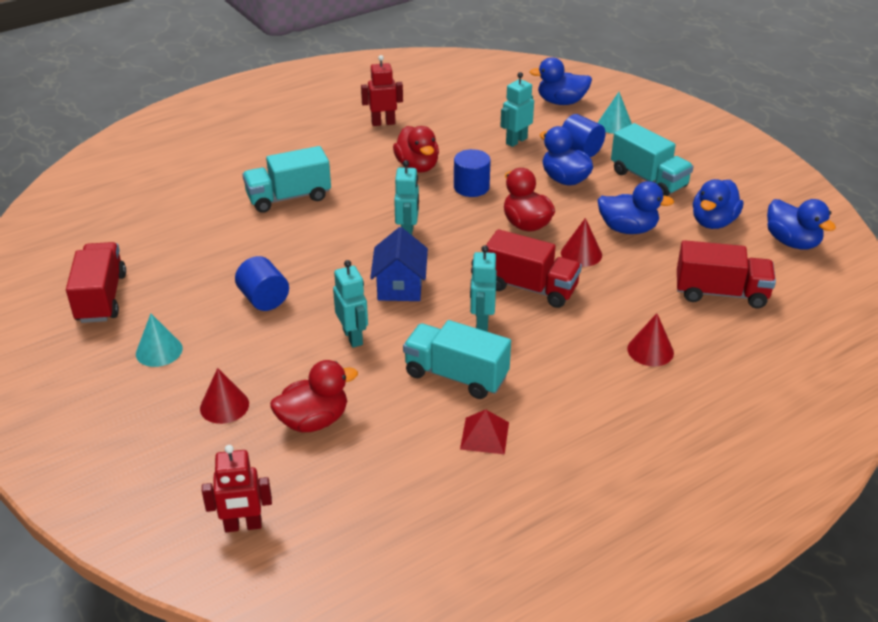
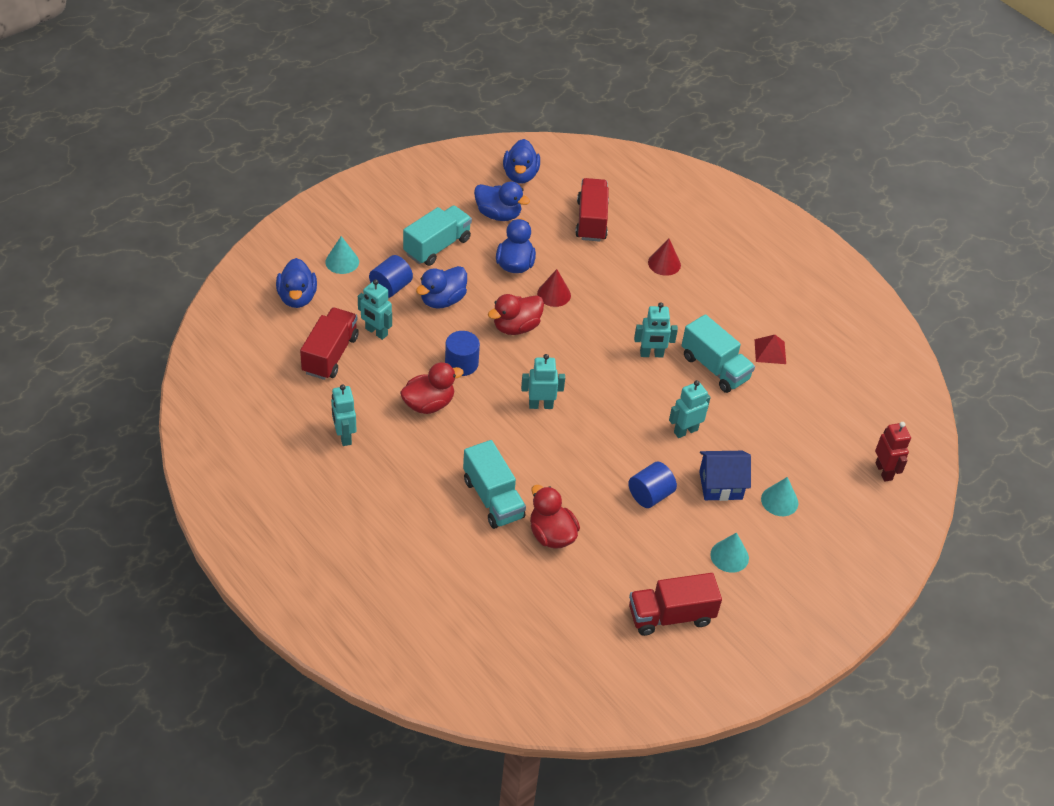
camera: 100 degrees left, 10 degrees up
(224, 406) = (779, 501): red cone -> turquoise cone
(314, 421) = (781, 445): red duck -> red duck (551, 535)
(383, 123) = (344, 436): red robot -> turquoise robot
(400, 287) = (617, 406): blue house -> blue house (720, 485)
(456, 375) = (714, 368): turquoise truck -> turquoise truck turned 60 degrees counterclockwise
(530, 288) = (603, 325): red truck -> red truck (330, 355)
(792, 242) = (520, 175): blue duck -> blue duck turned 135 degrees clockwise

